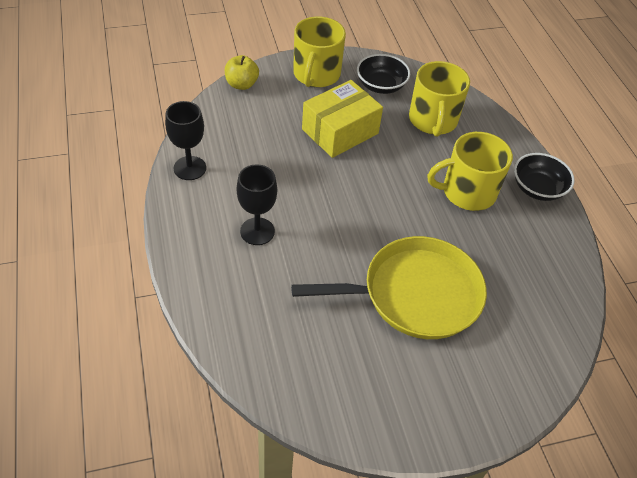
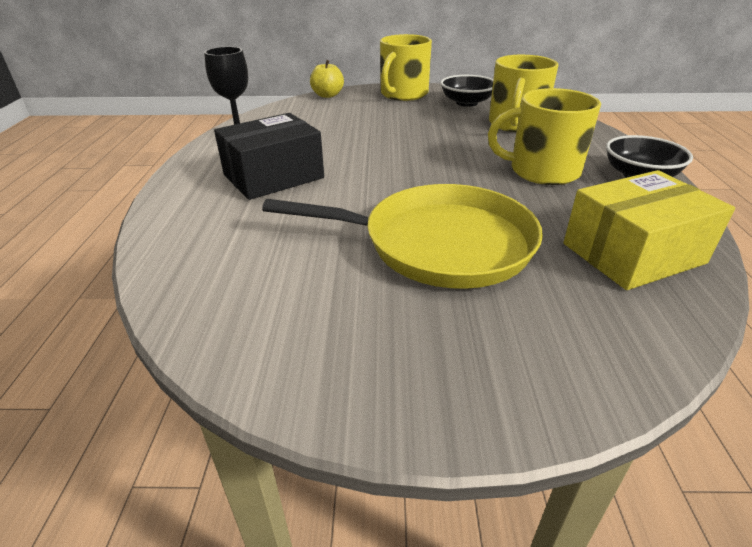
camera: 20 degrees right, 15 degrees down
(257, 231) = (273, 176): black goblet -> black box
(340, 131) = (408, 124): yellow box -> yellow box (633, 253)

